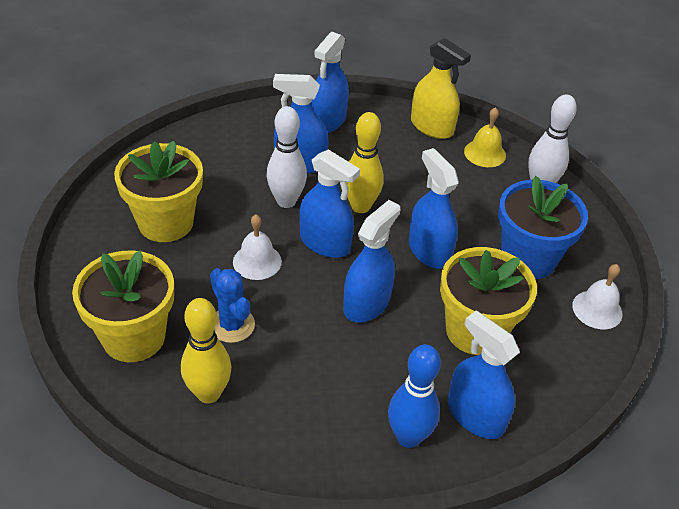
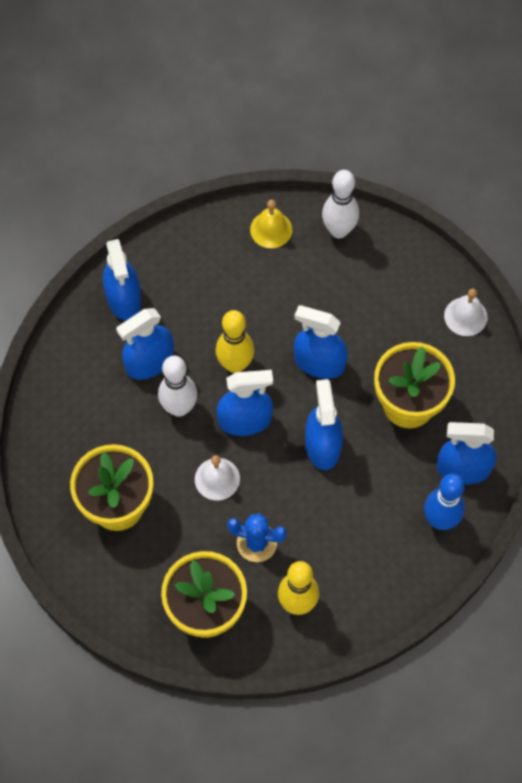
camera: 40 degrees left, 20 degrees up
(432, 127) = (207, 235): yellow spray bottle -> none
(528, 258) = (388, 310): blue flower pot -> none

